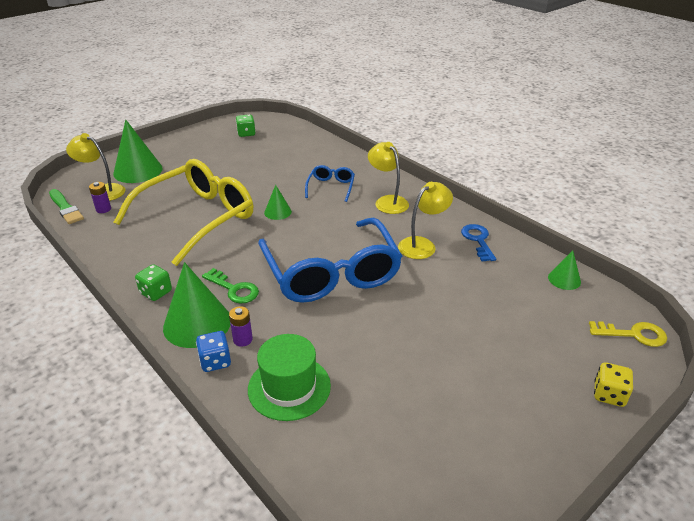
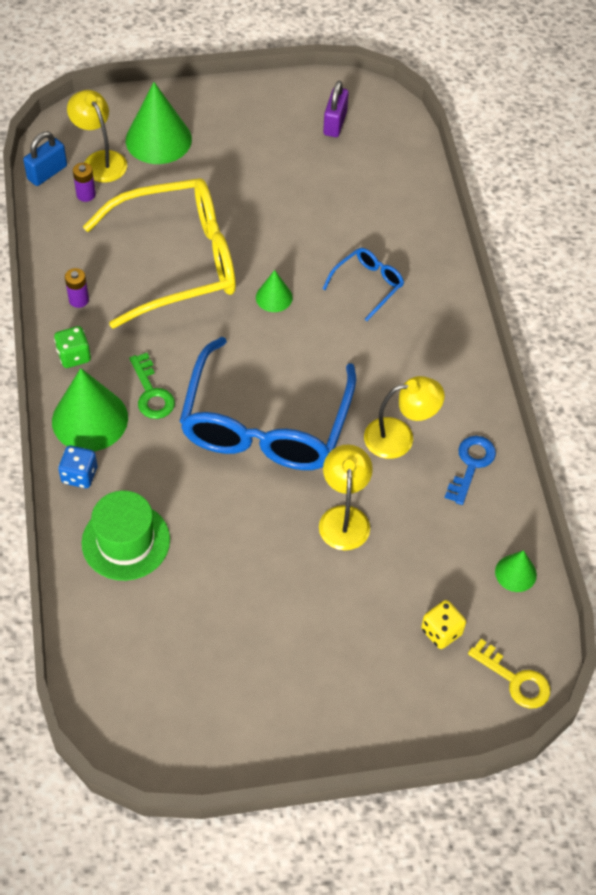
camera: 30 degrees right, 20 degrees up
(65, 208) = (47, 173): green brush -> blue padlock
(242, 339) = (119, 463): purple battery -> purple battery (79, 300)
(246, 133) = (335, 123): green dice -> purple padlock
(387, 201) = (418, 345): yellow lamp -> yellow lamp (344, 517)
(609, 395) = (413, 722): yellow dice -> yellow dice (441, 632)

